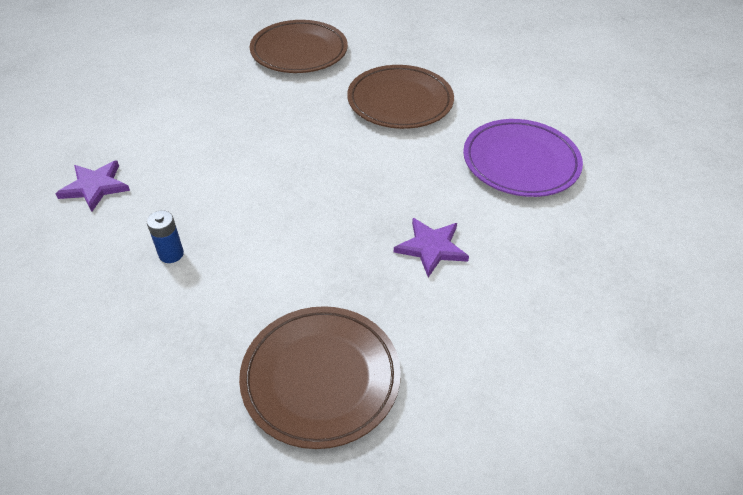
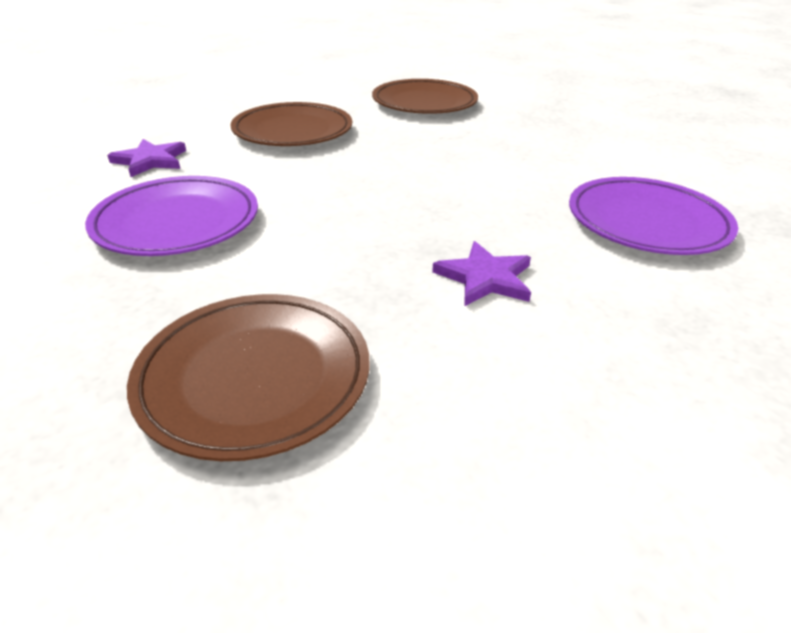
camera: 20 degrees right, 10 degrees down
(171, 254) = (177, 222): blue battery -> purple plate
(400, 101) = (514, 151): brown plate -> brown plate (293, 131)

